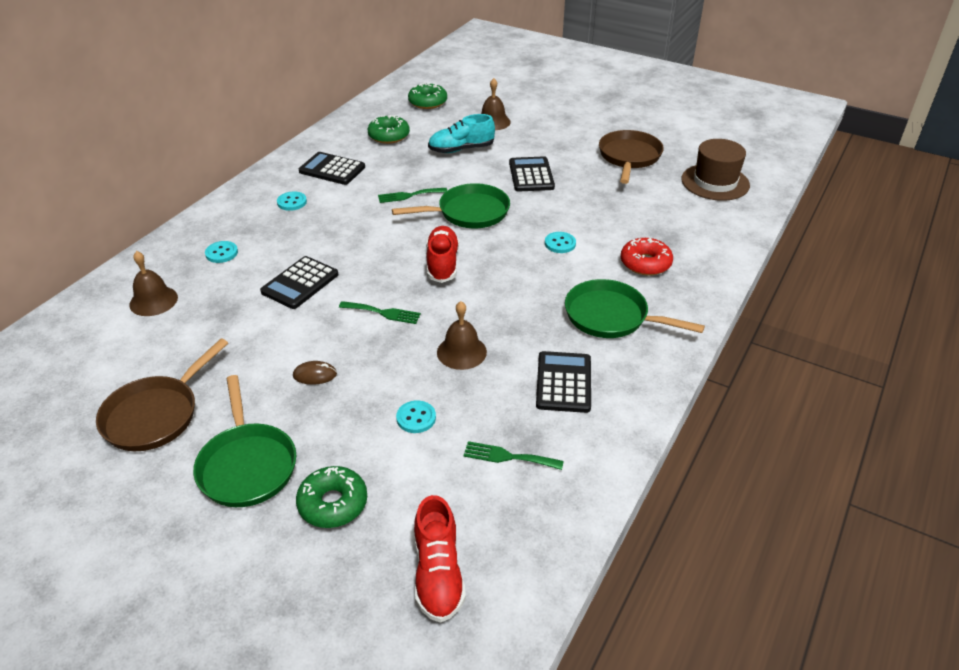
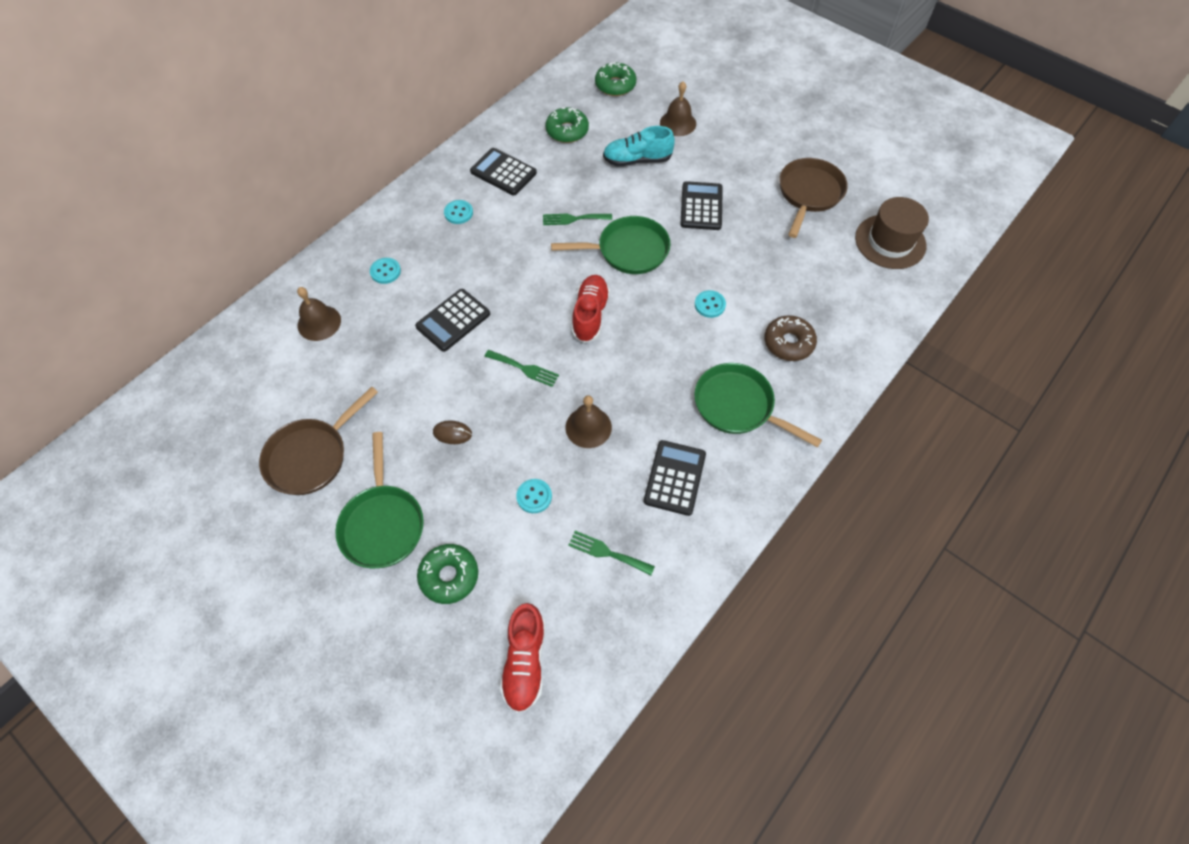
camera: 10 degrees right, 20 degrees up
(645, 263) = (788, 343): red donut -> brown donut

